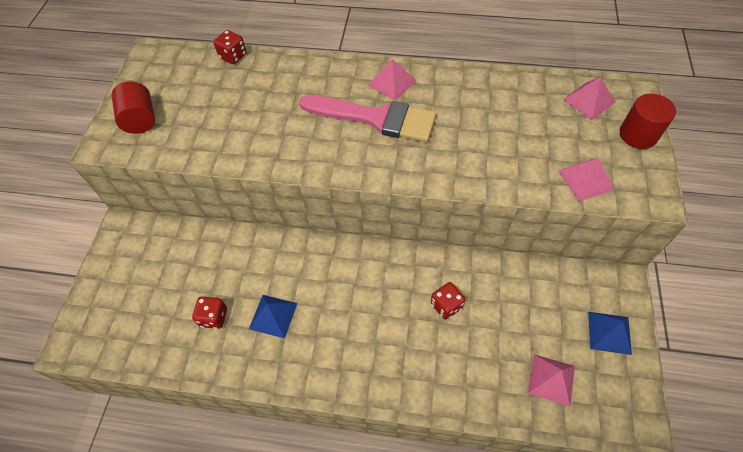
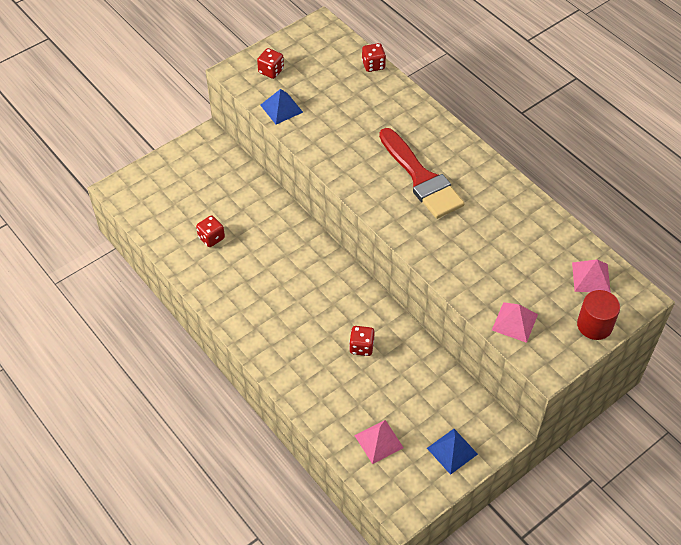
camera: 40 degrees right, 5 degrees down
(140, 120) = (271, 71): red cylinder -> red dice
(273, 316) = (247, 265): blue pyramid -> blue pyramid (281, 108)
(376, 118) = (421, 178): pink brush -> red brush
(392, 82) = (461, 161): pink pyramid -> none

